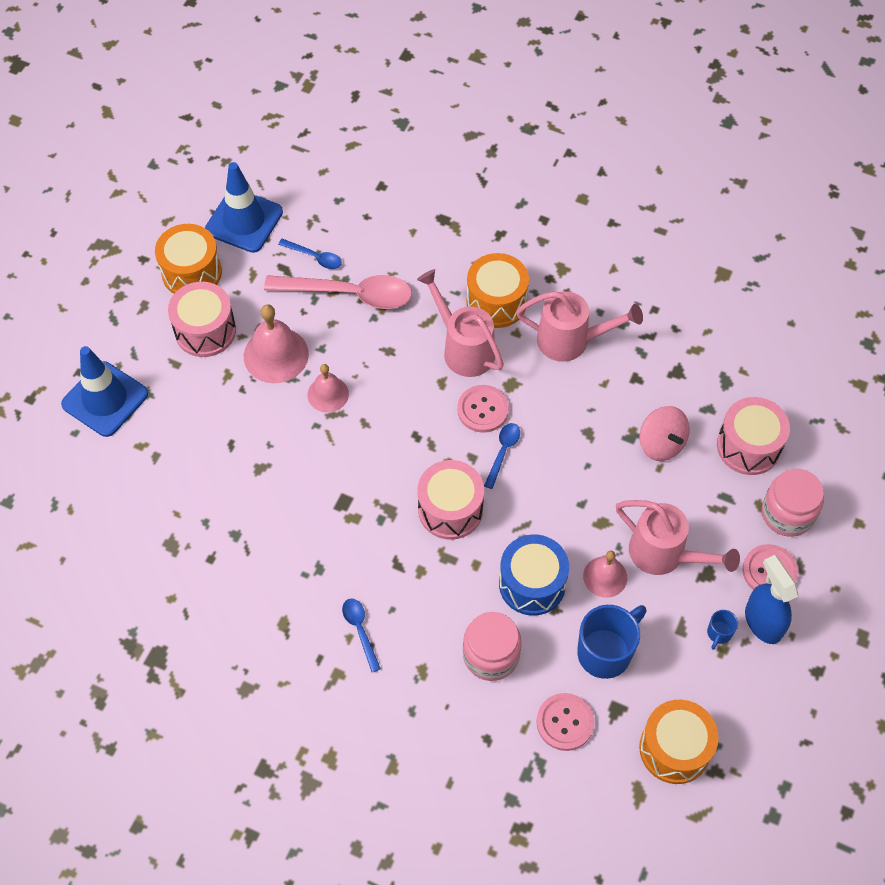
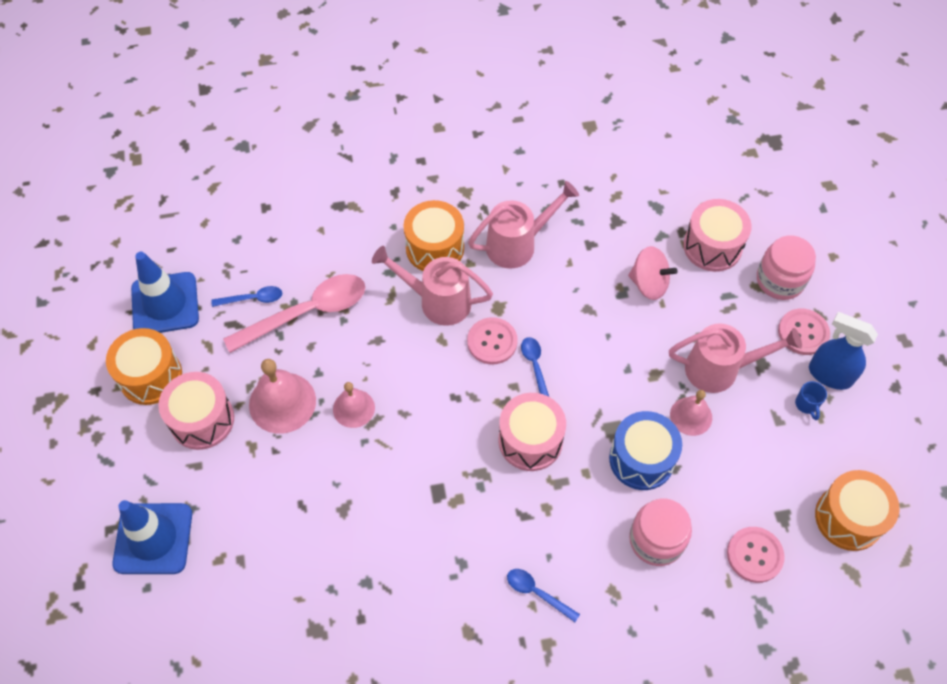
camera: 35 degrees left, 0 degrees up
(606, 652) = (739, 476): blue mug -> none

